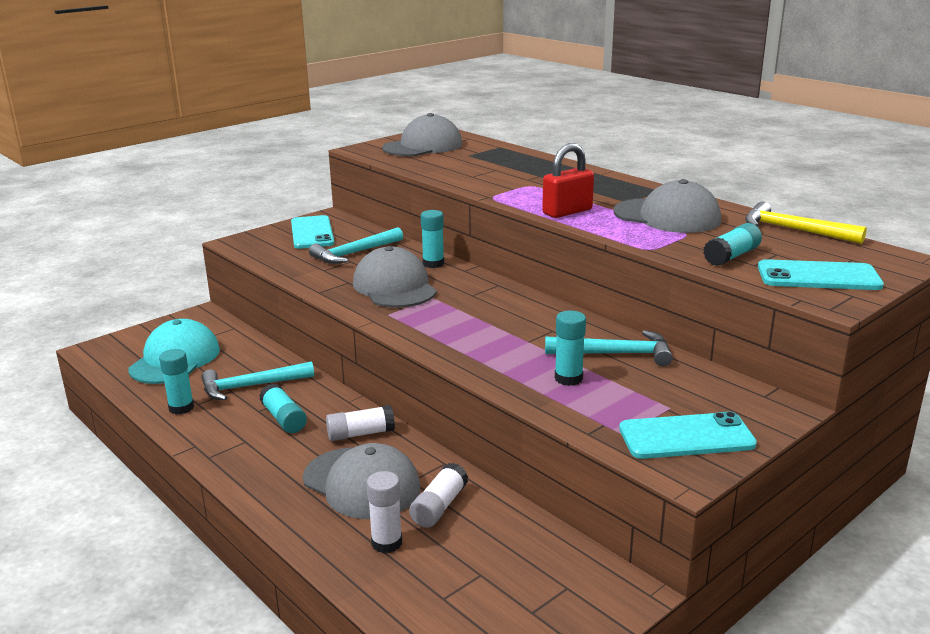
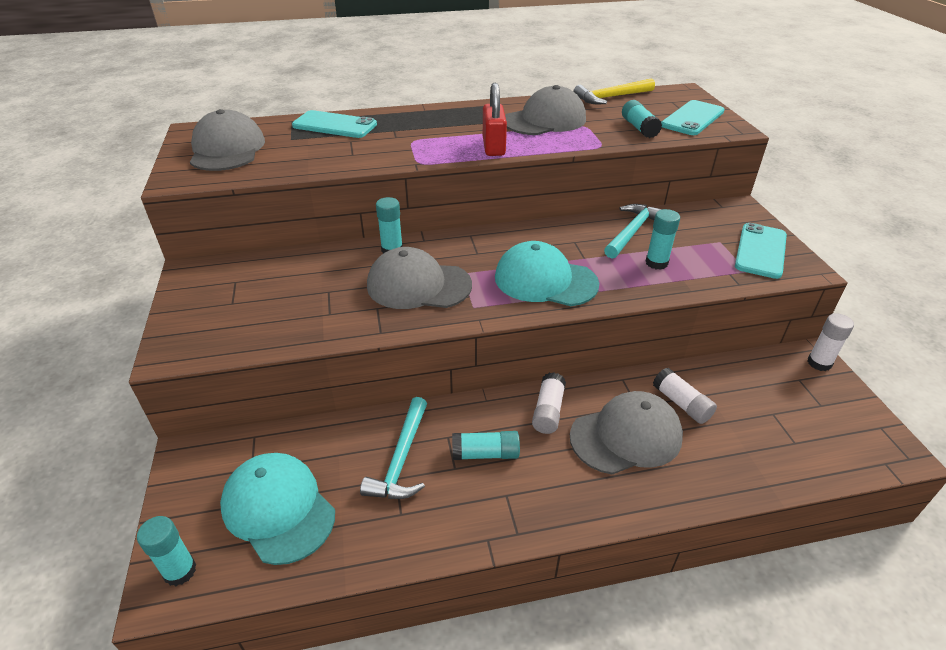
camera: 60 degrees left, 15 degrees up
(181, 408) = (399, 531): turquoise glue stick -> turquoise glue stick (180, 571)
(312, 233) = (222, 293): turquoise phone -> turquoise phone (334, 125)
(354, 253) = (312, 283): turquoise hammer -> none
(386, 543) = (717, 450): white glue stick -> white glue stick (819, 363)
(464, 332) = (545, 280): none -> turquoise cap

